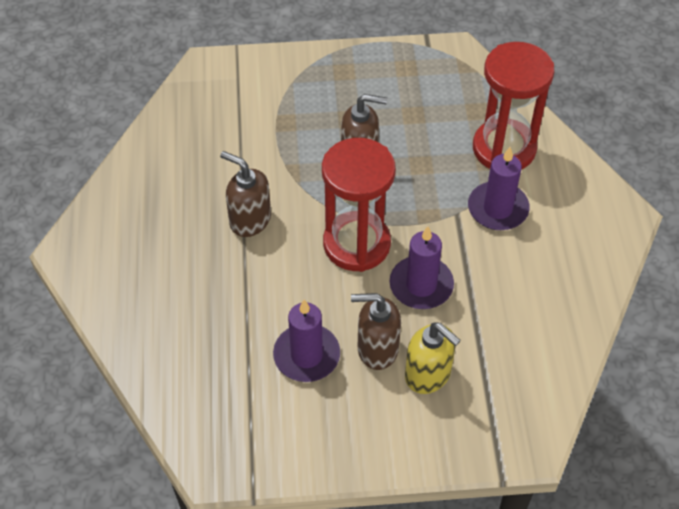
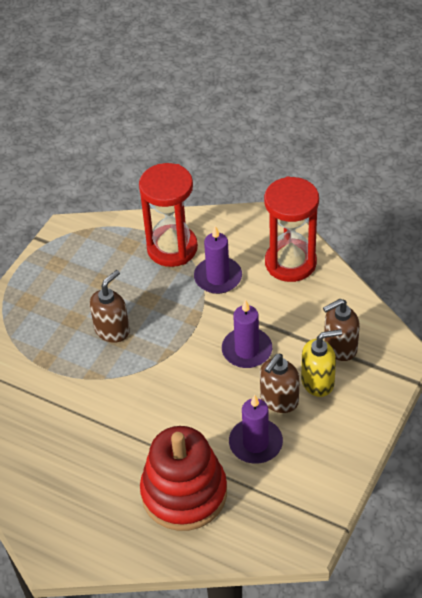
camera: 55 degrees left, 5 degrees down
(204, 322) = (184, 493): none -> red stacking toy
(250, 220) = (115, 423): brown soap dispenser -> brown soap dispenser (339, 347)
(356, 244) = (186, 369): red hourglass -> red hourglass (290, 263)

